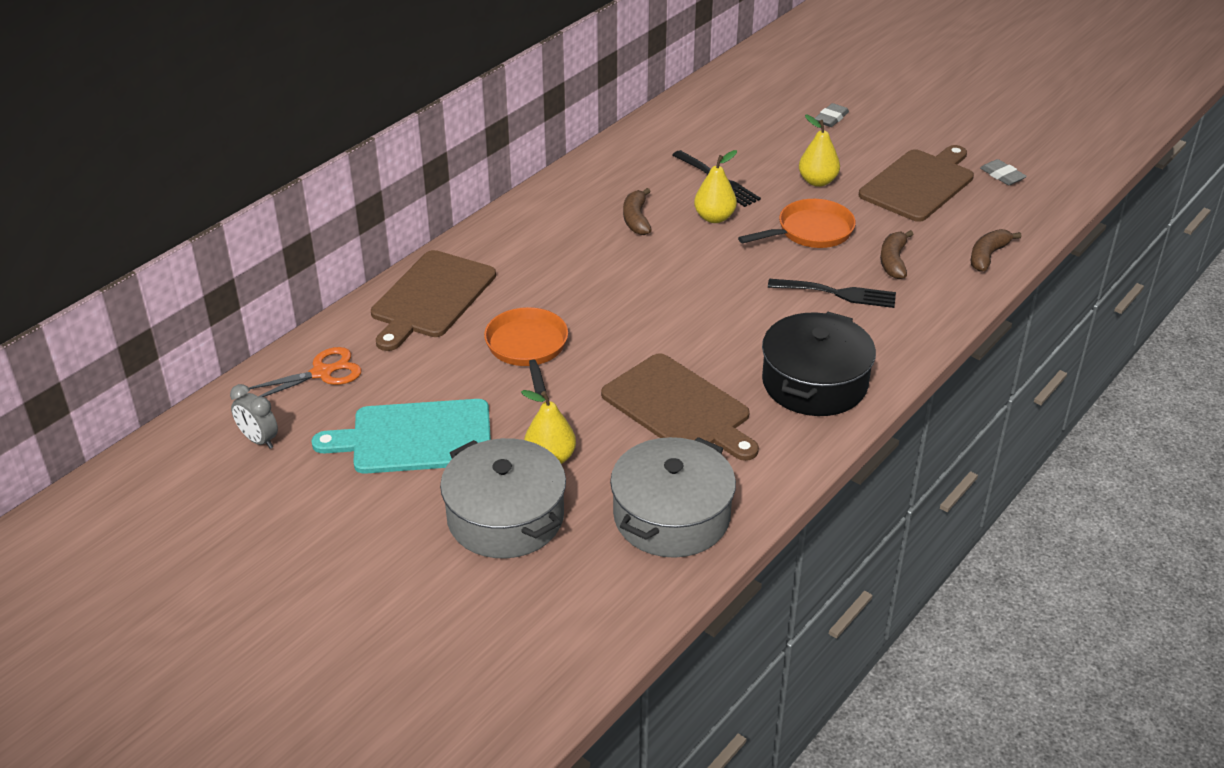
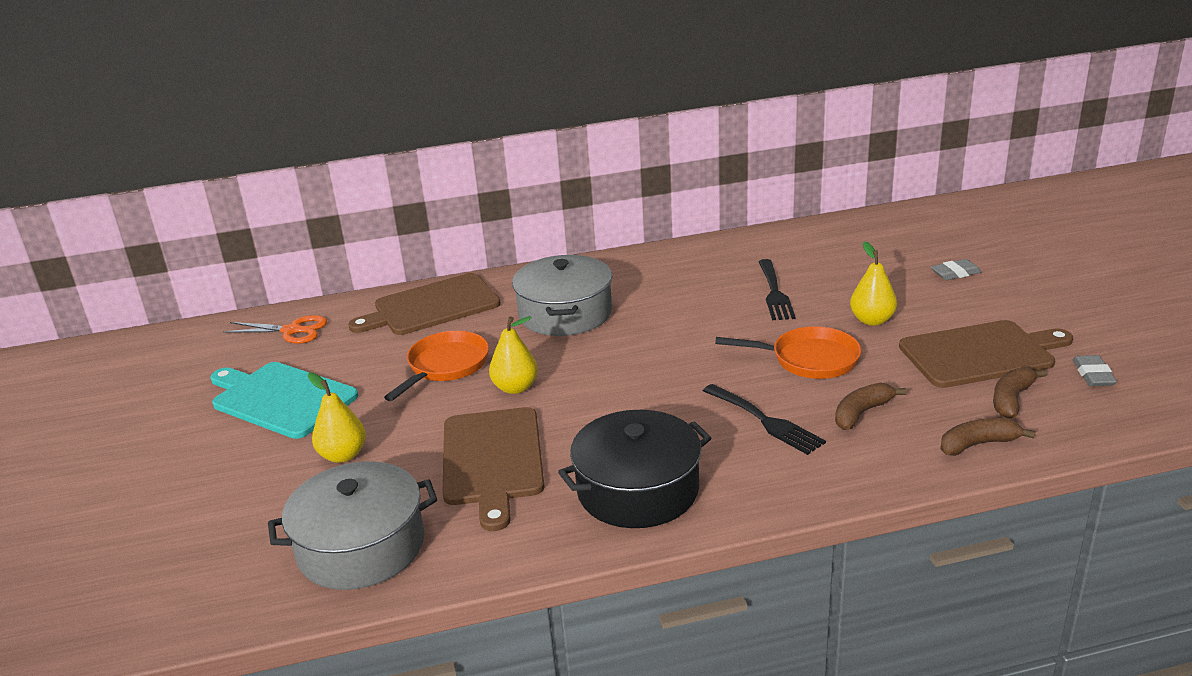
camera: 40 degrees right, 10 degrees down
(258, 440) = (193, 359): grey clock -> none
(505, 517) = (250, 485): grey pot -> grey pot (565, 313)
(636, 219) = (663, 301): brown banana -> brown banana (1012, 399)
(714, 217) = (732, 320): yellow pear -> yellow pear (515, 388)

